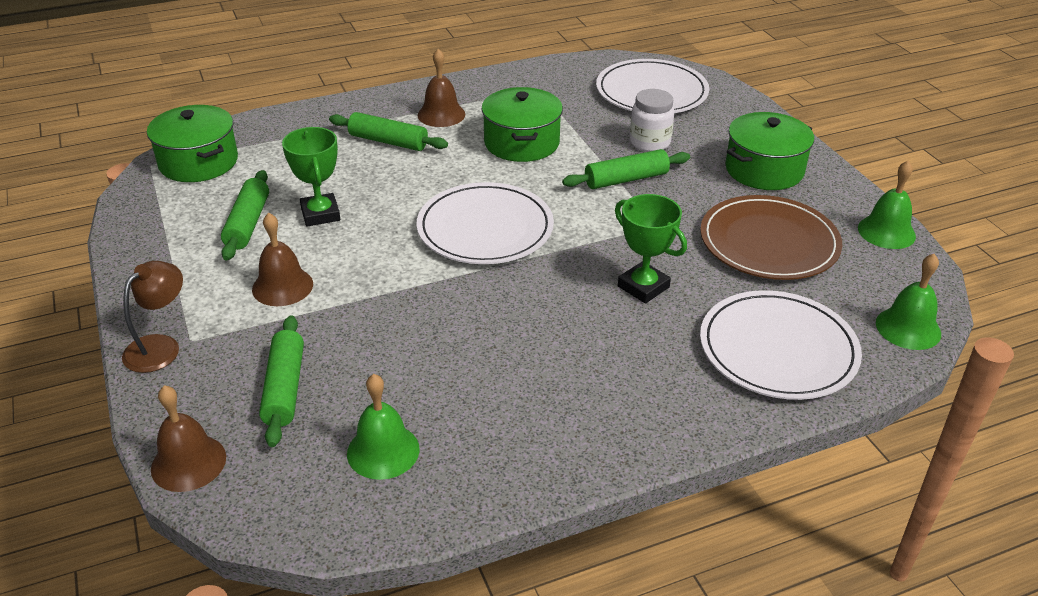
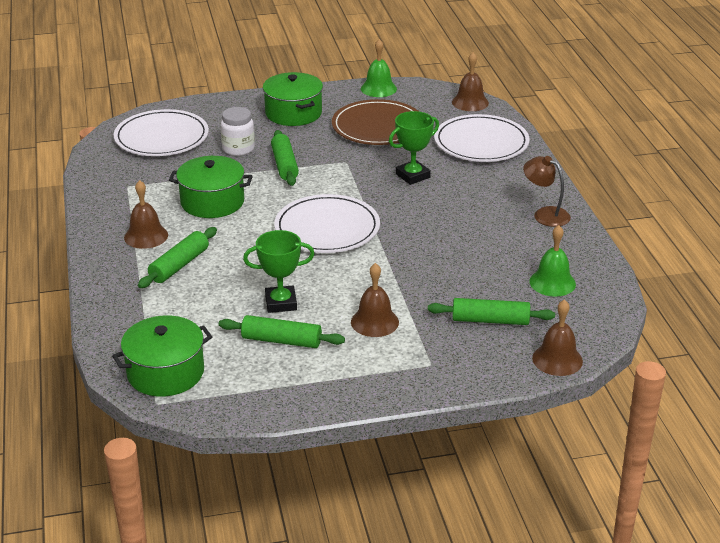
camera: 80 degrees left, 5 degrees down
(160, 346) = (435, 379): brown lamp -> brown lamp (545, 214)
(908, 328) = (470, 102): green bell -> brown bell

